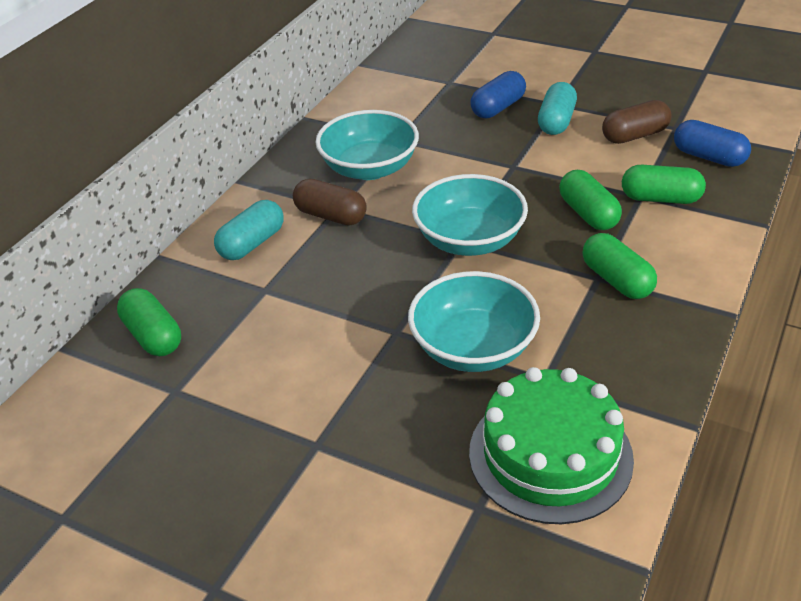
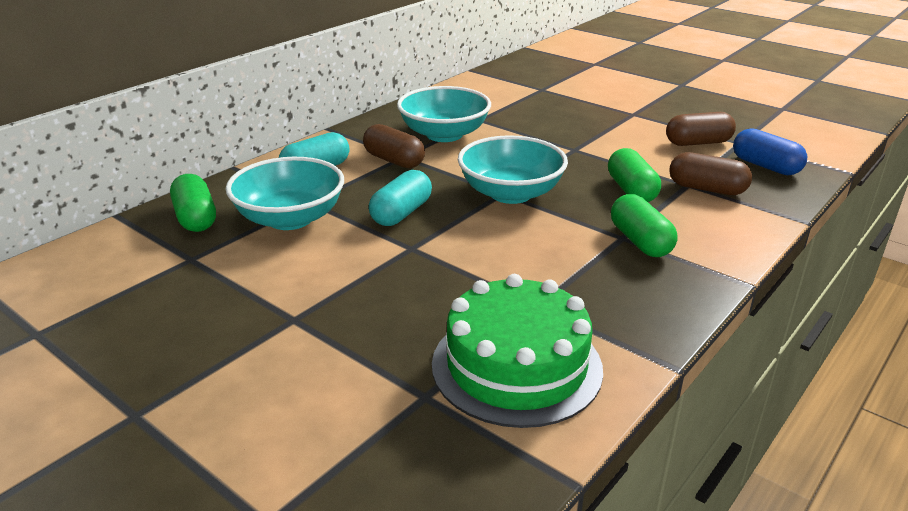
camera: 10 degrees right, 10 degrees down
(473, 347) = (478, 270): turquoise bowl -> turquoise bowl (290, 218)
(498, 108) = (577, 110): blue capsule -> none
(556, 121) = (627, 125): turquoise capsule -> turquoise capsule (401, 213)
(660, 198) = (706, 189): green capsule -> brown capsule

